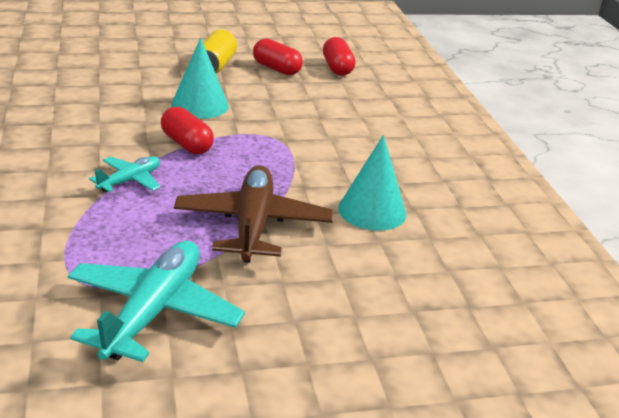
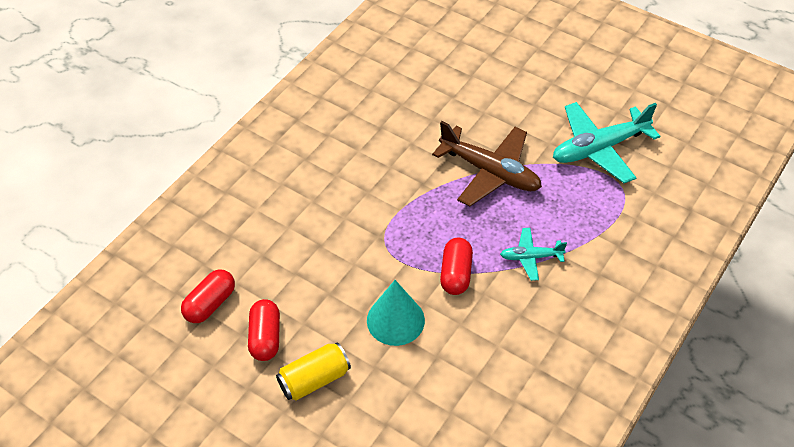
camera: 130 degrees left, 20 degrees up
(253, 224) = (490, 172): brown plane -> brown plane turned 105 degrees counterclockwise
(372, 211) = (407, 140): turquoise cone -> none

